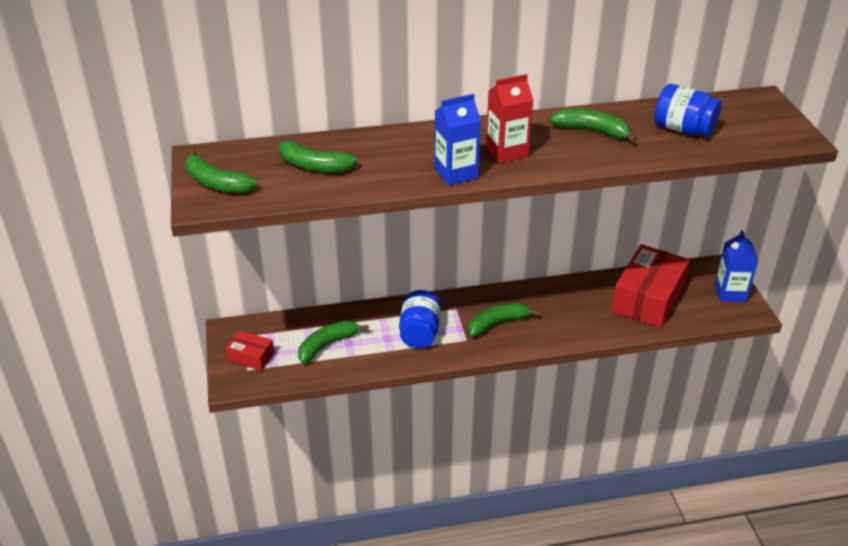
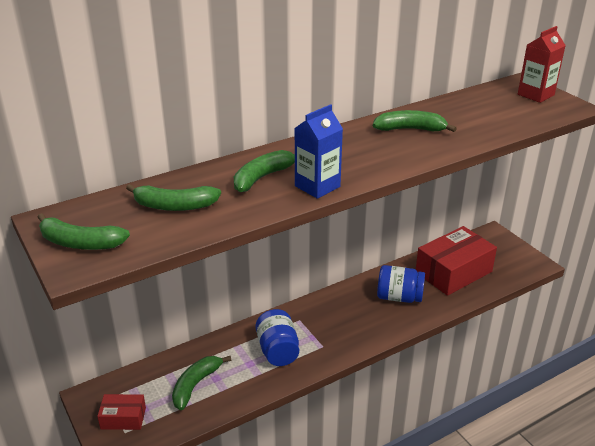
camera: 20 degrees left, 5 degrees down
(497, 323) = (342, 324): green banana -> green banana (263, 177)
(507, 152) = (350, 159): red carton -> red carton (535, 95)
(647, 298) = (453, 272): red box -> red box turned 45 degrees clockwise
(683, 129) = (481, 115): blue jar -> blue jar (399, 297)
(730, 293) = (512, 252): blue carton -> none

